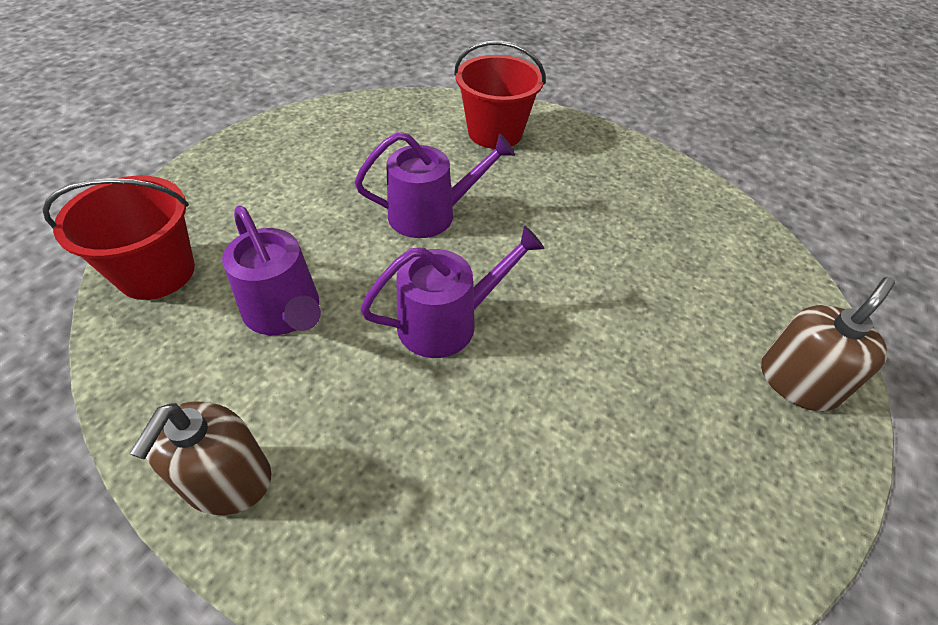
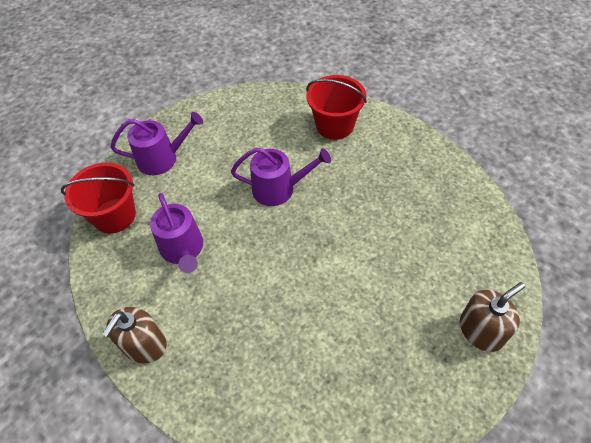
camera: 15 degrees right, 5 degrees up
(447, 322) = (275, 266): purple watering can -> purple watering can (162, 158)

